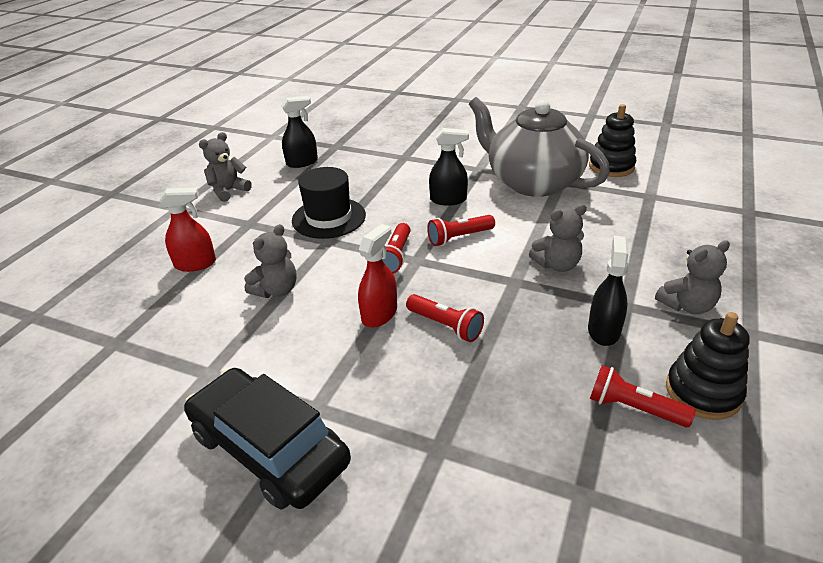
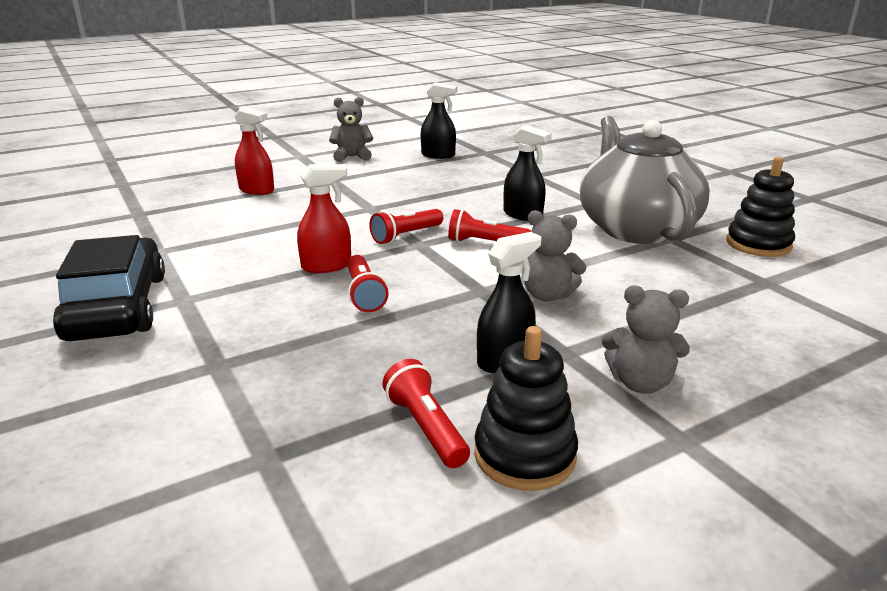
camera: 35 degrees right, 10 degrees down
(276, 290) = (281, 223): grey teddy bear -> none
(329, 218) = (397, 194): black hat -> none

